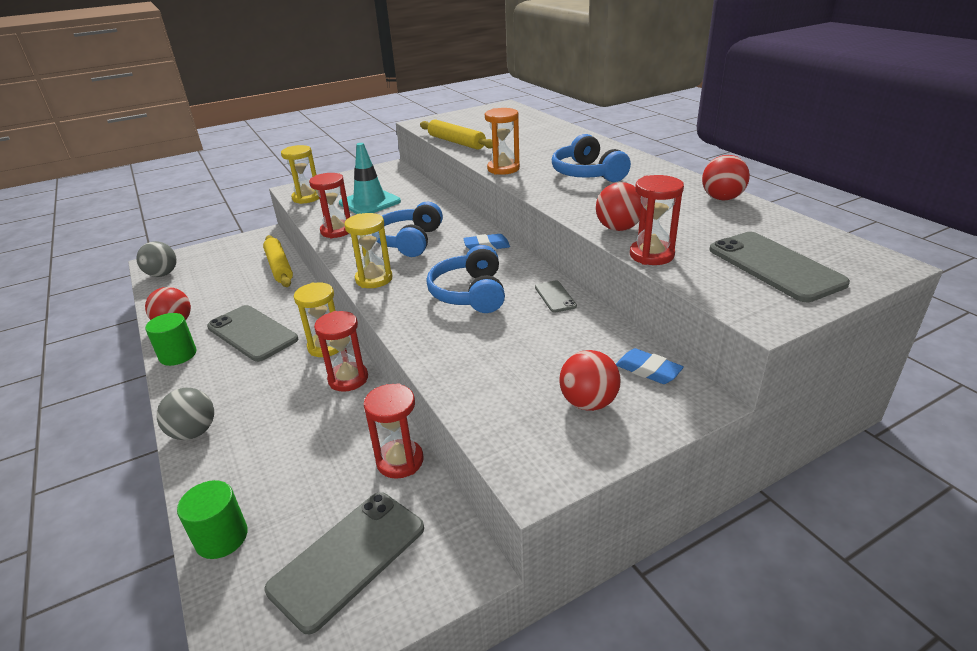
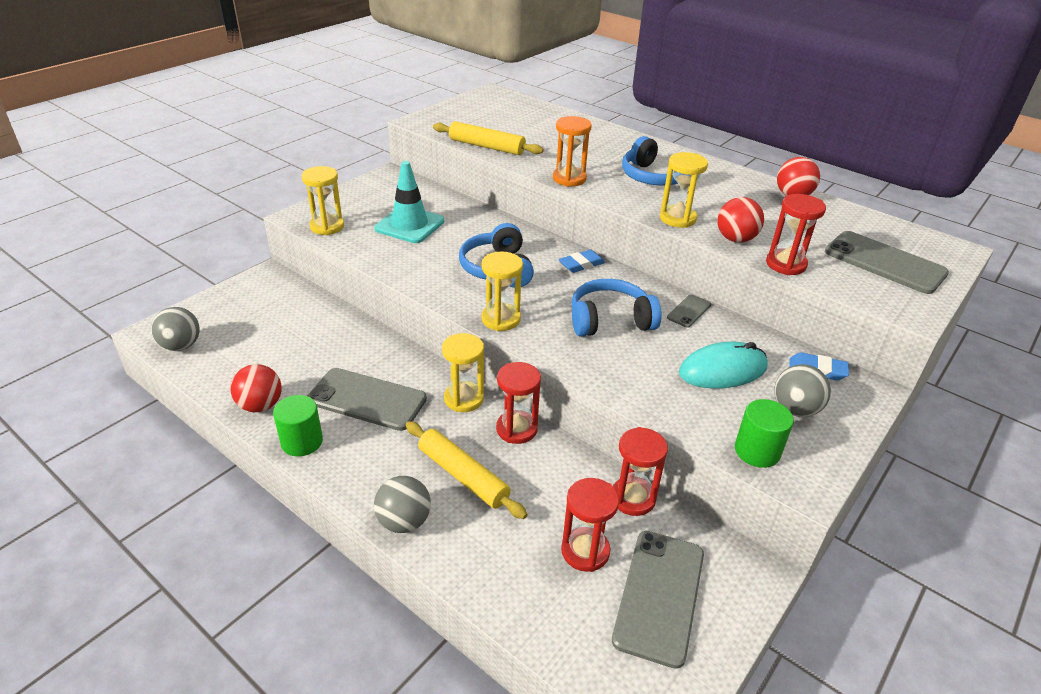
camera: 25 degrees left, 5 degrees up
(222, 538) = (530, 613): green cylinder -> green cylinder (757, 451)
(279, 267) = (326, 314): yellow rolling pin -> yellow rolling pin (463, 475)
(336, 231) = (405, 266): red hourglass -> red hourglass (585, 551)
(470, 293) = (610, 320): blue headphones -> blue headphones turned 105 degrees clockwise
(542, 353) = (723, 370): none -> turquoise mouse
(555, 296) = (689, 311): grey phone -> grey phone turned 75 degrees clockwise
(575, 206) = (677, 218): none -> yellow hourglass
(588, 403) = (795, 409): red ball -> grey ball

